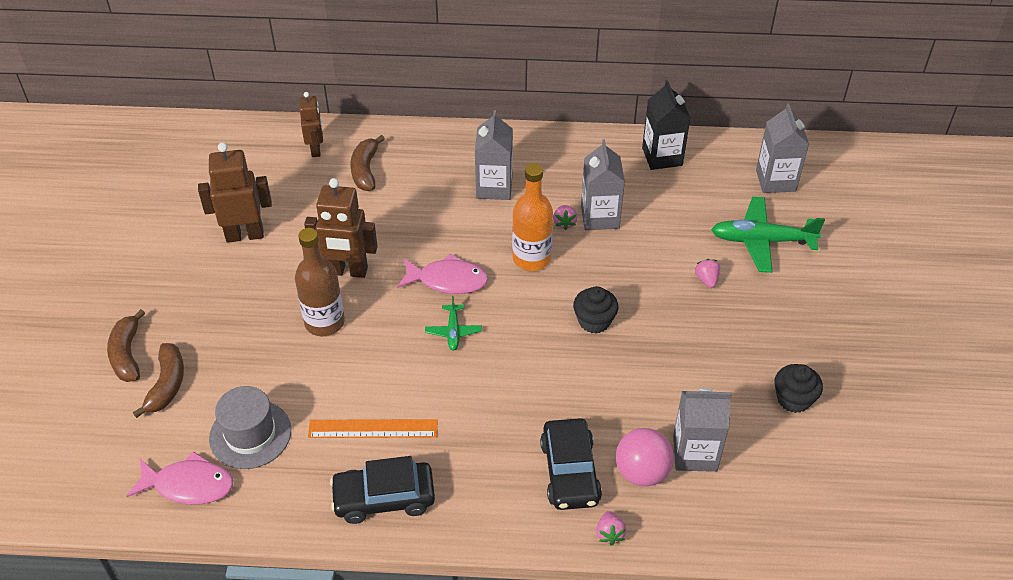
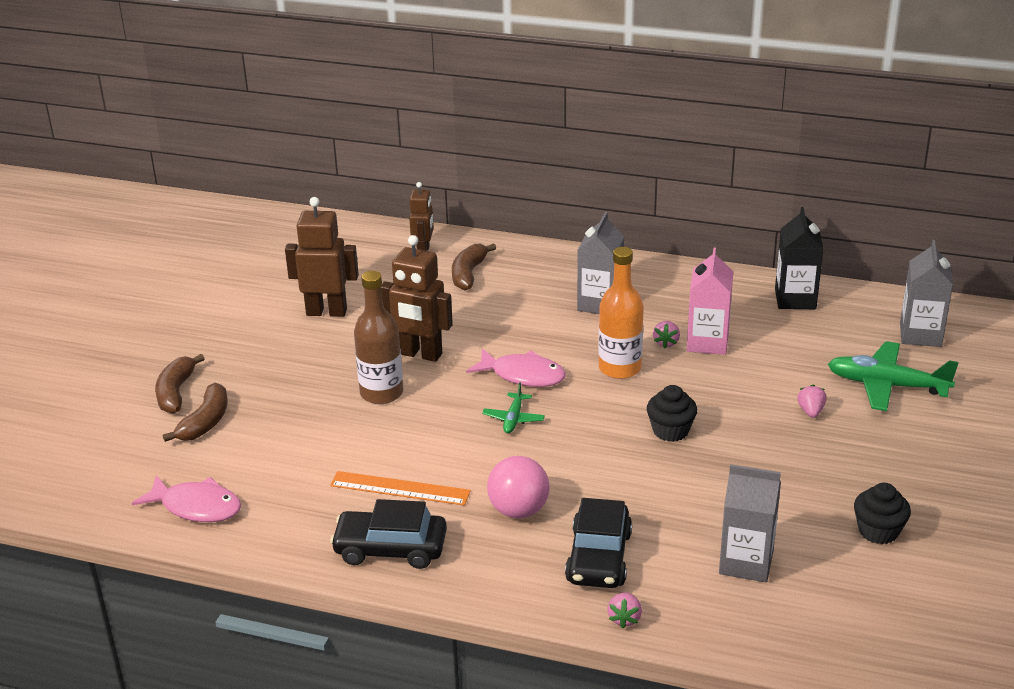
camera: 15 degrees right, 15 degrees down
(250, 434) = (273, 474): grey hat -> none
(600, 217) = (707, 342): grey carton -> pink carton
(642, 472) = (680, 570): pink ball -> pink ball (518, 510)

